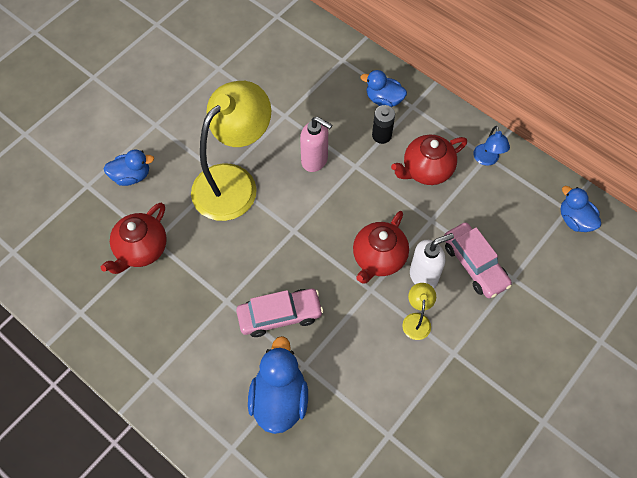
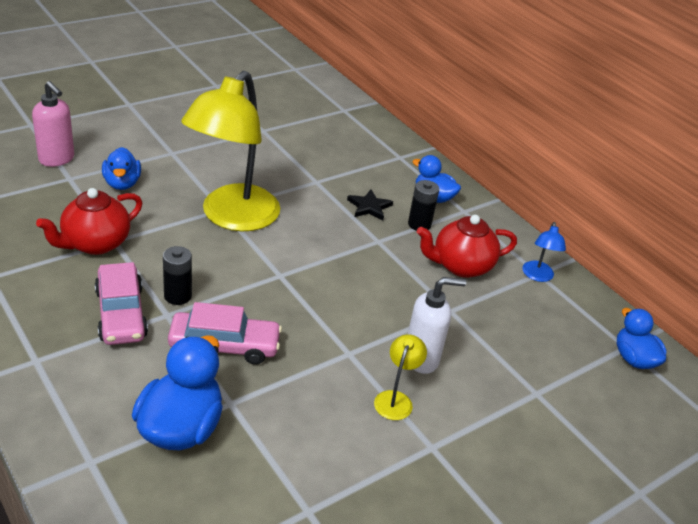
camera: 10 degrees right, 25 degrees down
(131, 176) = (122, 183): blue duck -> blue duck turned 75 degrees clockwise
(226, 280) = (178, 296): none -> black battery
(234, 182) = (232, 217): yellow lamp -> yellow lamp turned 150 degrees clockwise
(315, 160) = (333, 224): pink soap dispenser -> pink soap dispenser (57, 159)
(336, 130) = (369, 207): none -> black star
(378, 258) = (371, 327): red teapot -> none
(474, 264) = (490, 366): pink car -> pink car (121, 314)

